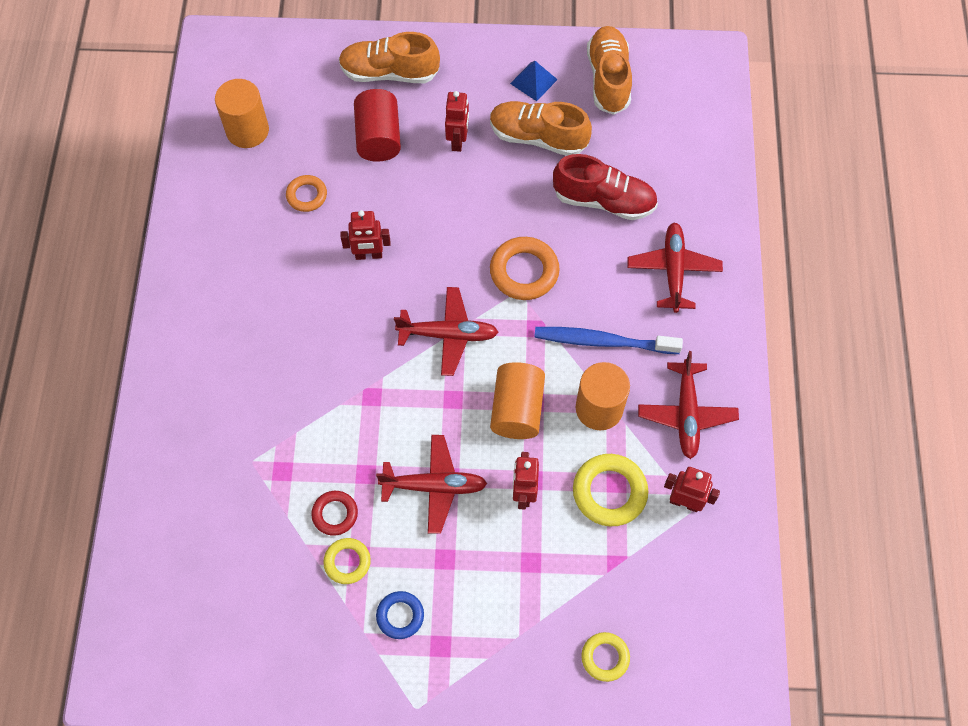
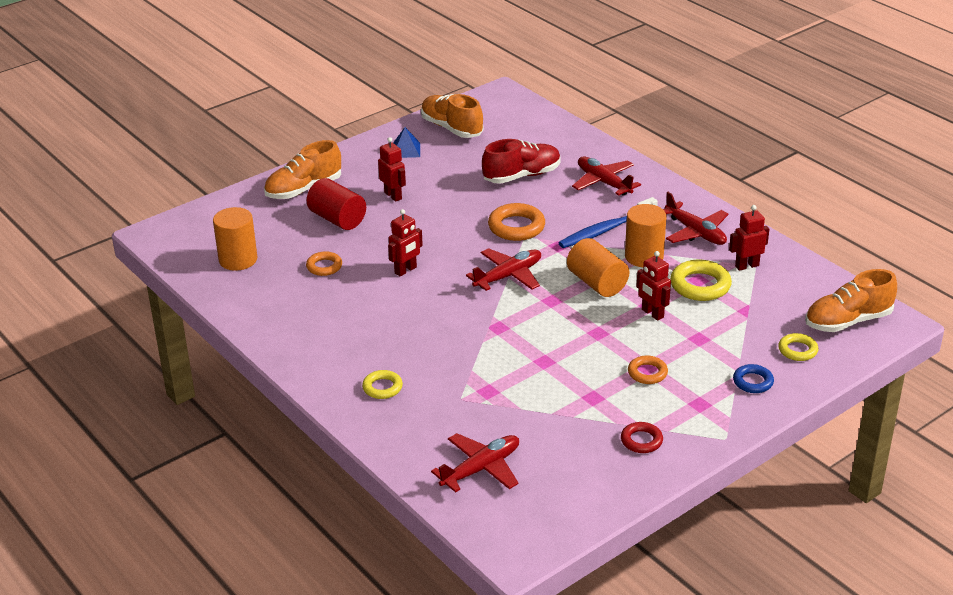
camera: 40 degrees left, 30 degrees down
(335, 514) = (551, 389): red ring -> red ring (641, 441)
(347, 562) = (590, 404): yellow ring -> yellow ring (382, 387)
(400, 616) = (657, 406): blue ring -> blue ring (753, 382)
(434, 486) = (595, 341): red plane -> red plane (481, 468)
(437, 566) = (647, 373): none -> orange ring
(538, 137) = (443, 170): orange shoe -> orange shoe (848, 321)

